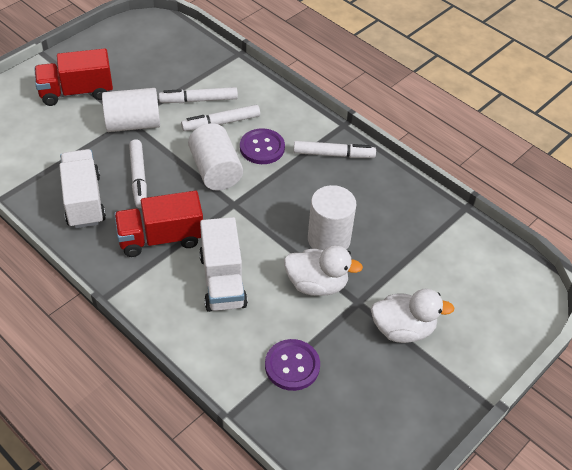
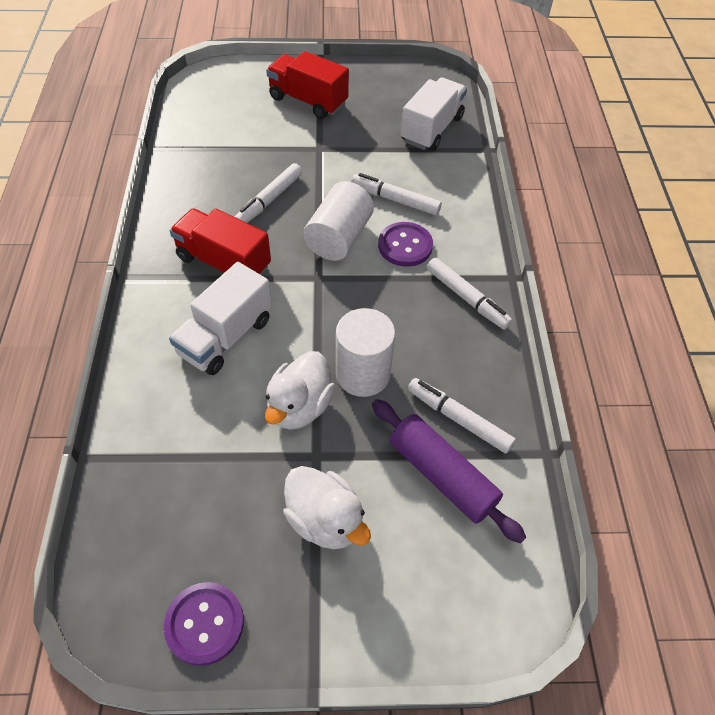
camera: 45 degrees right, 5 degrees up
(84, 201) = (206, 190): white truck -> white truck (431, 129)
(133, 124) = (320, 153): white cylinder -> none
(198, 100) = (400, 168): white marker -> white marker (459, 419)
(292, 366) = (185, 462): purple button -> purple button (204, 624)
(317, 284) = (299, 406): white duck -> white duck turned 60 degrees clockwise
(431, 259) = (442, 475): none -> purple rolling pin

